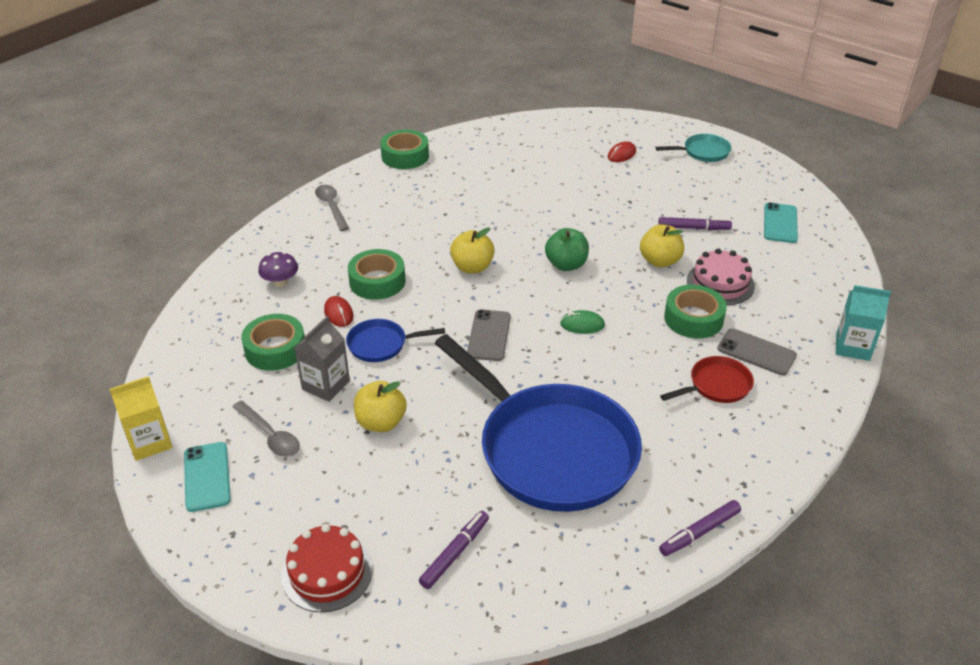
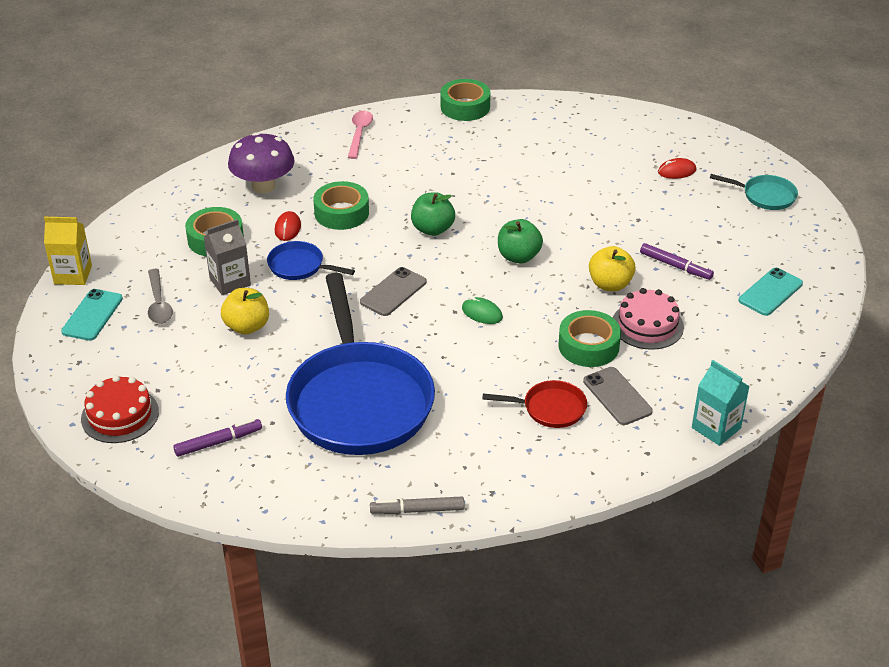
camera: 30 degrees right, 0 degrees up
(280, 282) = (263, 186): purple mushroom -> purple mushroom, size x1.76
(331, 207) = (359, 133): grey spoon -> pink spoon
(472, 267) = (432, 229): yellow apple -> green apple
(699, 532) = (417, 510): purple marker -> grey marker

